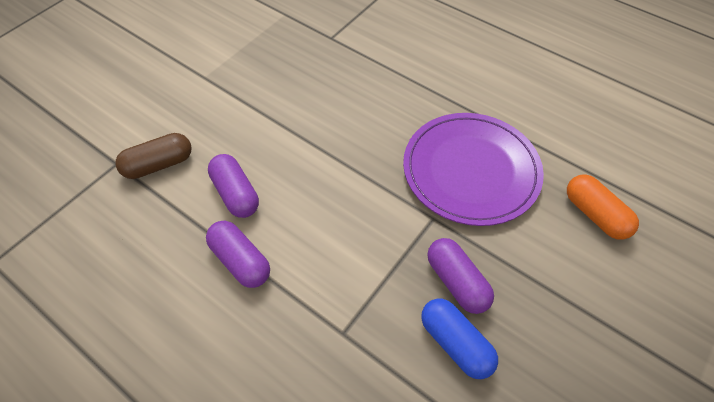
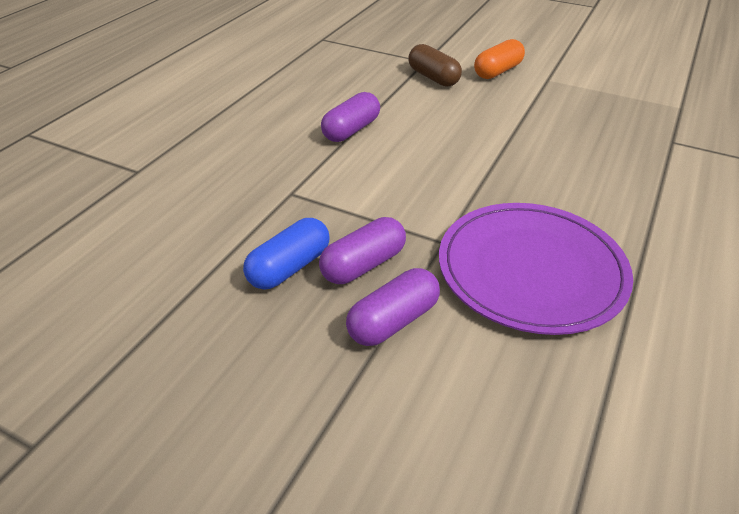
camera: 80 degrees right, 15 degrees down
(236, 194) = (420, 117): purple capsule -> purple capsule (393, 321)
(595, 214) = (518, 409): orange capsule -> orange capsule (497, 71)

